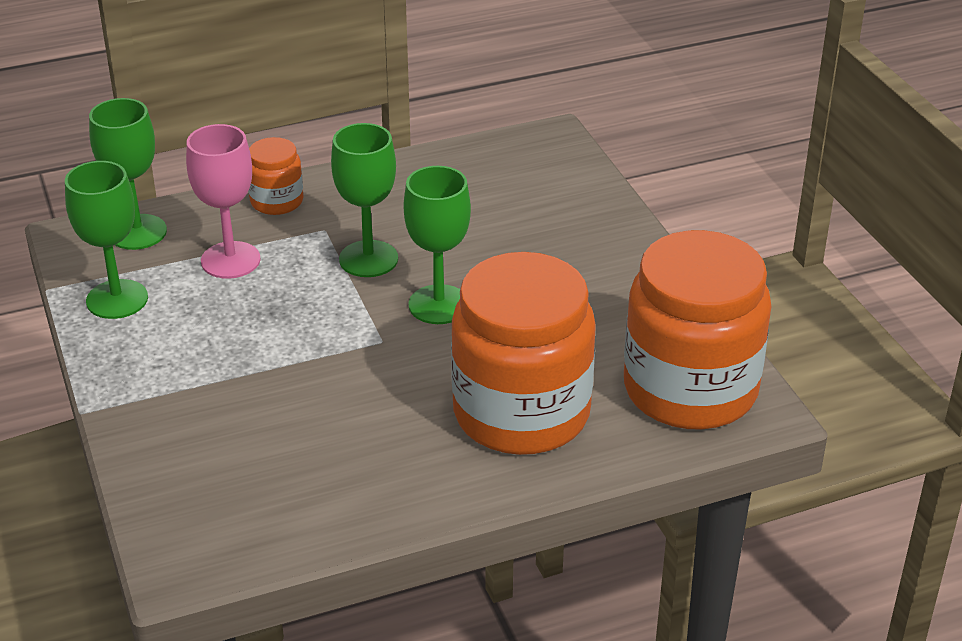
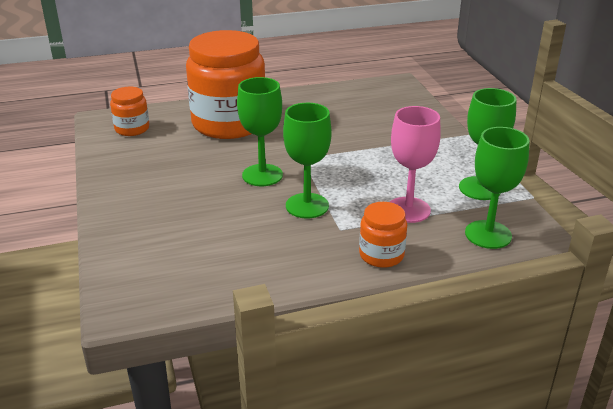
camera: 175 degrees left, 5 degrees down
(690, 389) = (132, 129): orange jar -> orange jar, size x0.46

